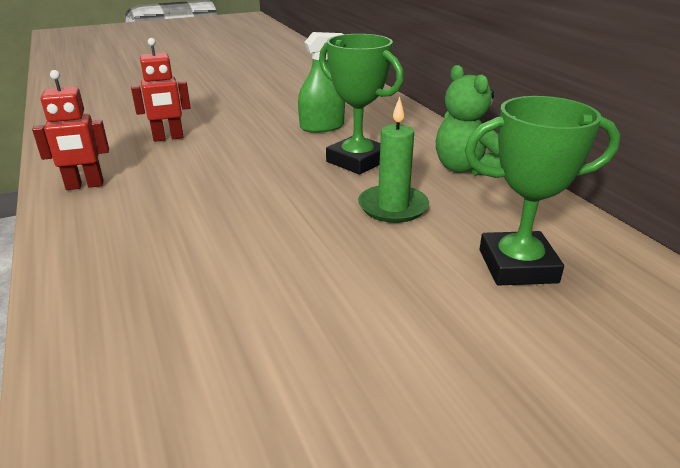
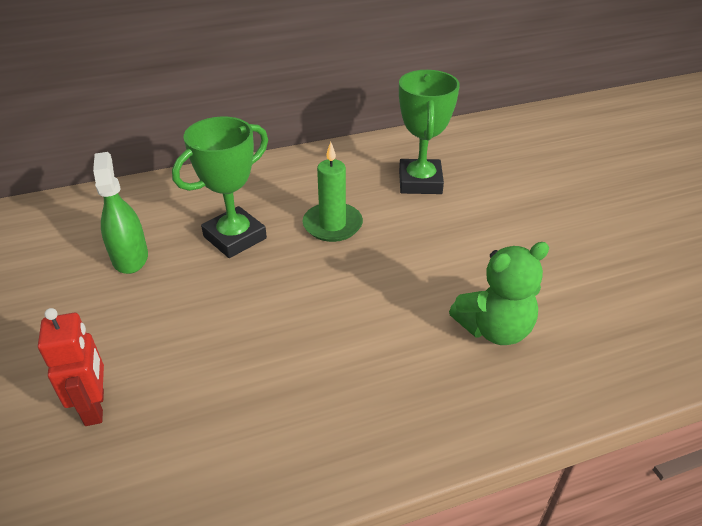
camera: 85 degrees left, 10 degrees up
(85, 185) = (230, 477): red robot -> none
(465, 168) = (271, 178): green teddy bear -> green teddy bear (494, 329)

